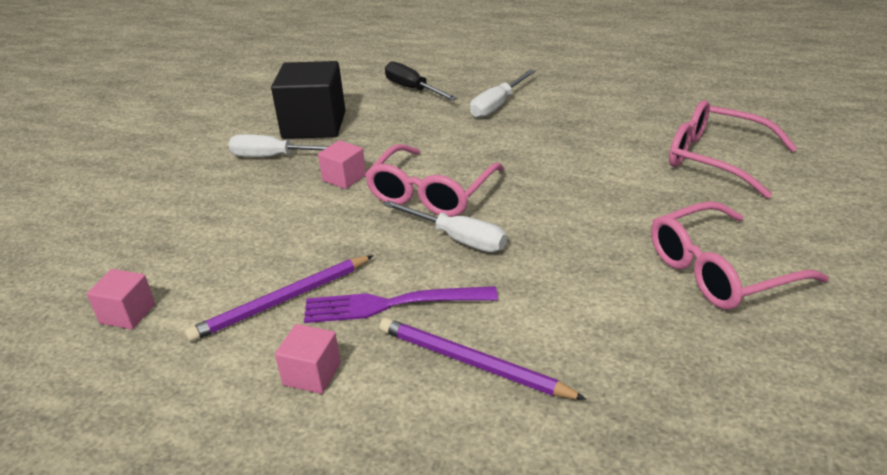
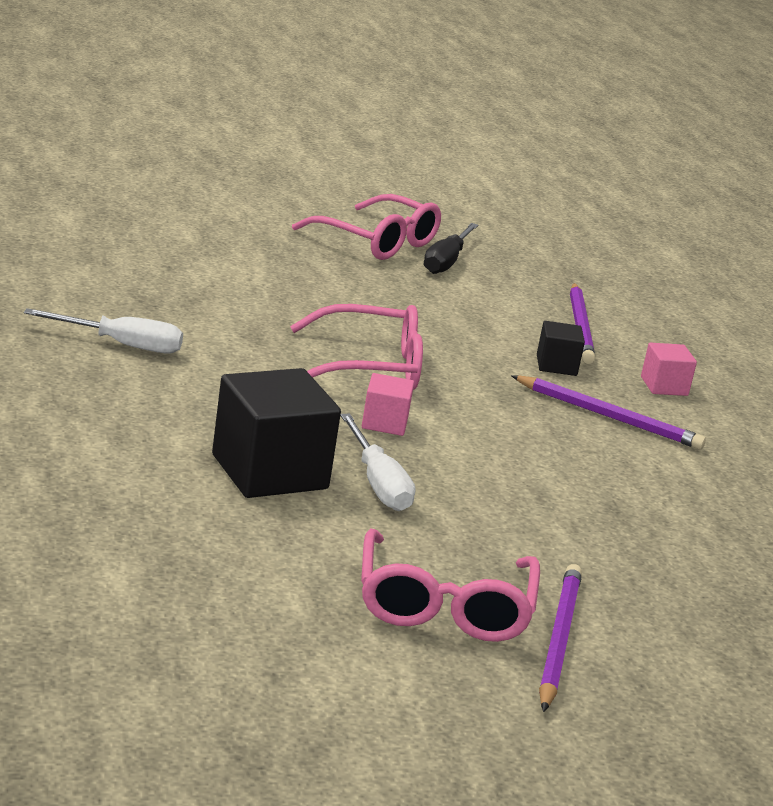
camera: 125 degrees left, 10 degrees down
(81, 174) = (558, 640): none -> purple pencil
(128, 313) = (714, 494): pink cube -> none
(391, 304) = (556, 365): purple fork -> black cube
(413, 89) = (102, 411): black screwdriver -> black screwdriver (446, 261)
(457, 238) = (436, 345): white screwdriver -> none
(716, 158) = (183, 231): pink glasses -> pink glasses (443, 606)

